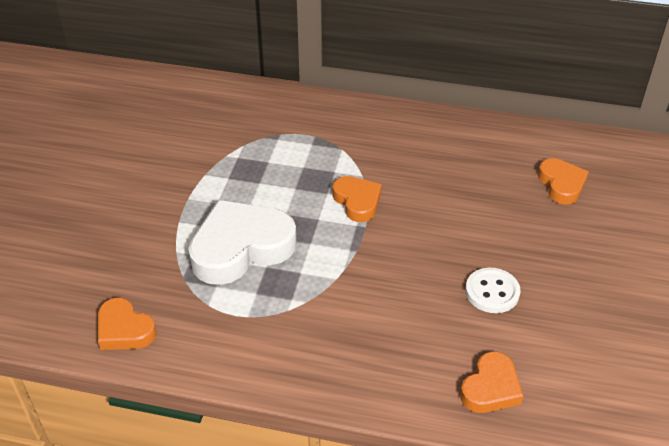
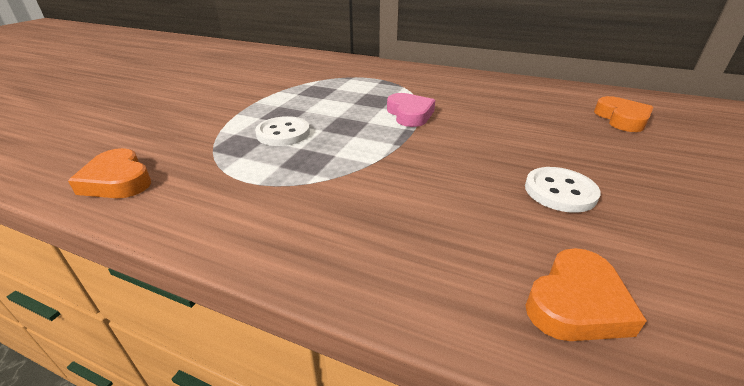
camera: 10 degrees right, 10 degrees down
(241, 248) = (283, 133): white heart -> white button
(357, 201) = (410, 114): orange heart -> pink heart

